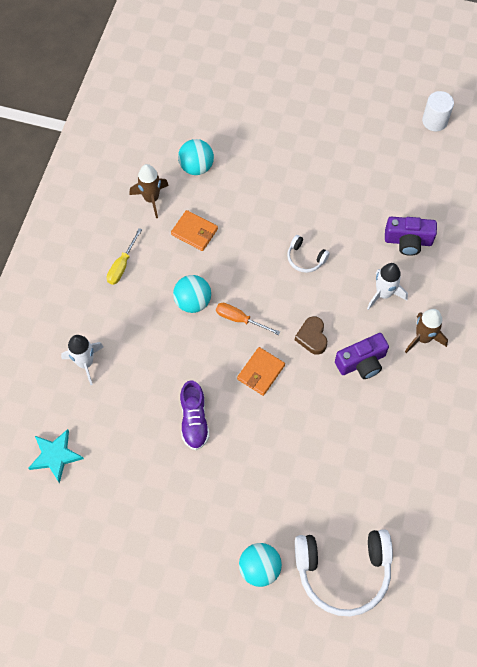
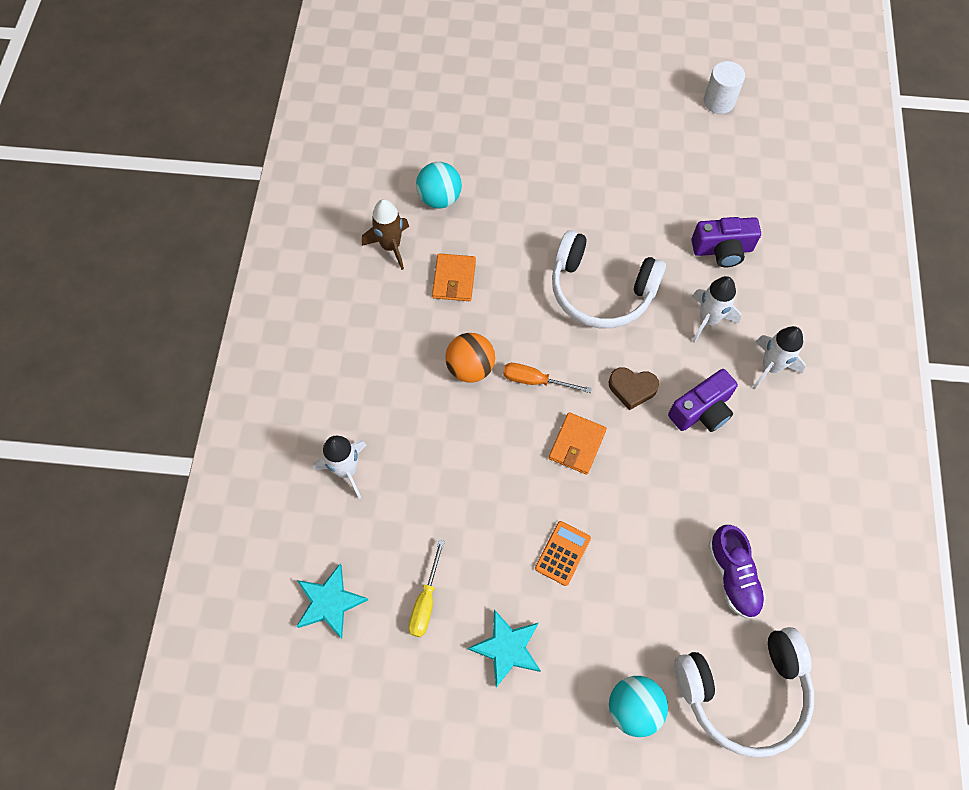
camera: 10 degrees left, 0 degrees up
(122, 265) = (370, 336): yellow screwdriver -> yellow screwdriver (425, 601)
(177, 510) = (507, 648): none -> turquoise star
(193, 302) = (470, 368): turquoise ball -> orange ball
(194, 232) = (454, 279): orange wallet -> orange wallet turned 75 degrees clockwise
(194, 420) = (504, 522): purple shoe -> purple shoe (733, 576)
(232, 450) = (562, 553): none -> orange calculator
(305, 258) = (601, 290): white headphones -> white headphones, size x2.12
(312, 337) = (632, 389): brown heart -> brown heart turned 60 degrees counterclockwise
(423, 338) = (771, 367): brown rocket -> white rocket

